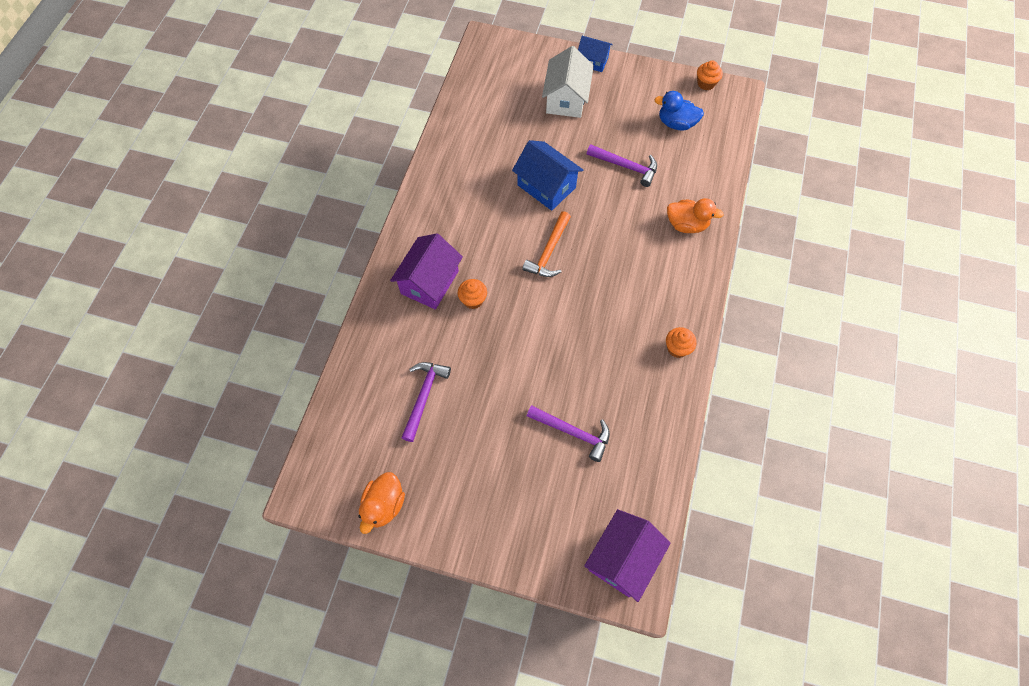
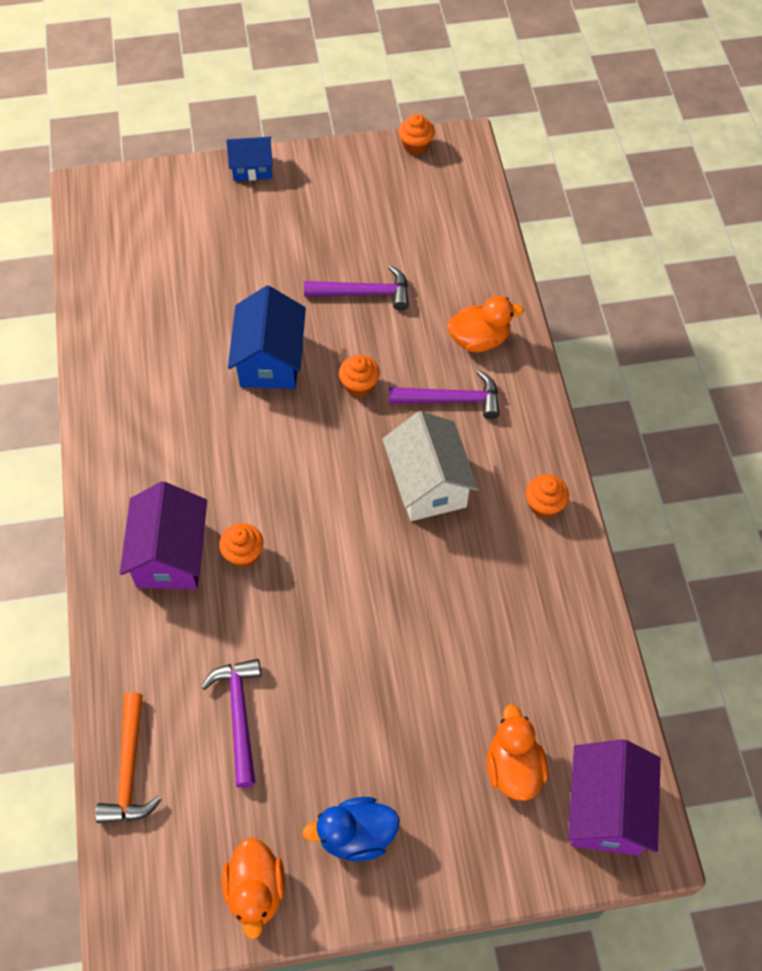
camera: 25 degrees left, 5 degrees down
(546, 186) = (270, 360): blue house -> blue house turned 75 degrees clockwise
(549, 251) = (316, 446): orange hammer -> orange hammer (129, 769)
(566, 99) = (240, 232): white house -> white house (428, 484)
(573, 432) = (464, 674): purple hammer -> purple hammer (451, 400)
(575, 504) = (513, 768): none -> orange duck
(594, 224) = (359, 385): none -> orange cupcake
(676, 123) = (402, 212): blue duck -> blue duck (356, 835)

